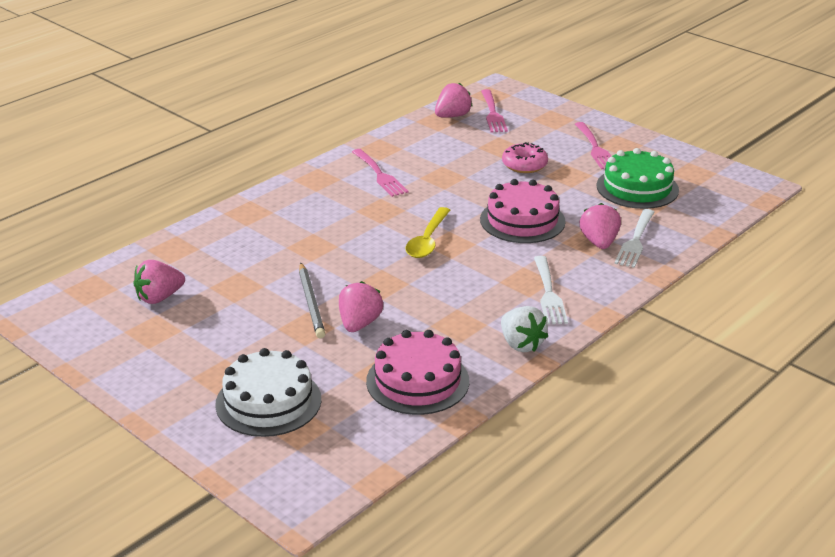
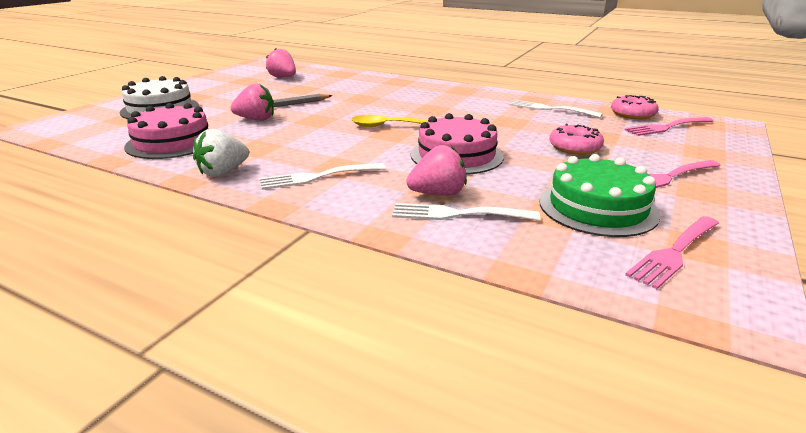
camera: 75 degrees right, 5 degrees down
(380, 175) = (488, 104): pink fork -> pink fork (674, 253)
(415, 148) = (549, 109): none -> white fork
(452, 116) = (632, 114): pink strawberry -> pink donut

